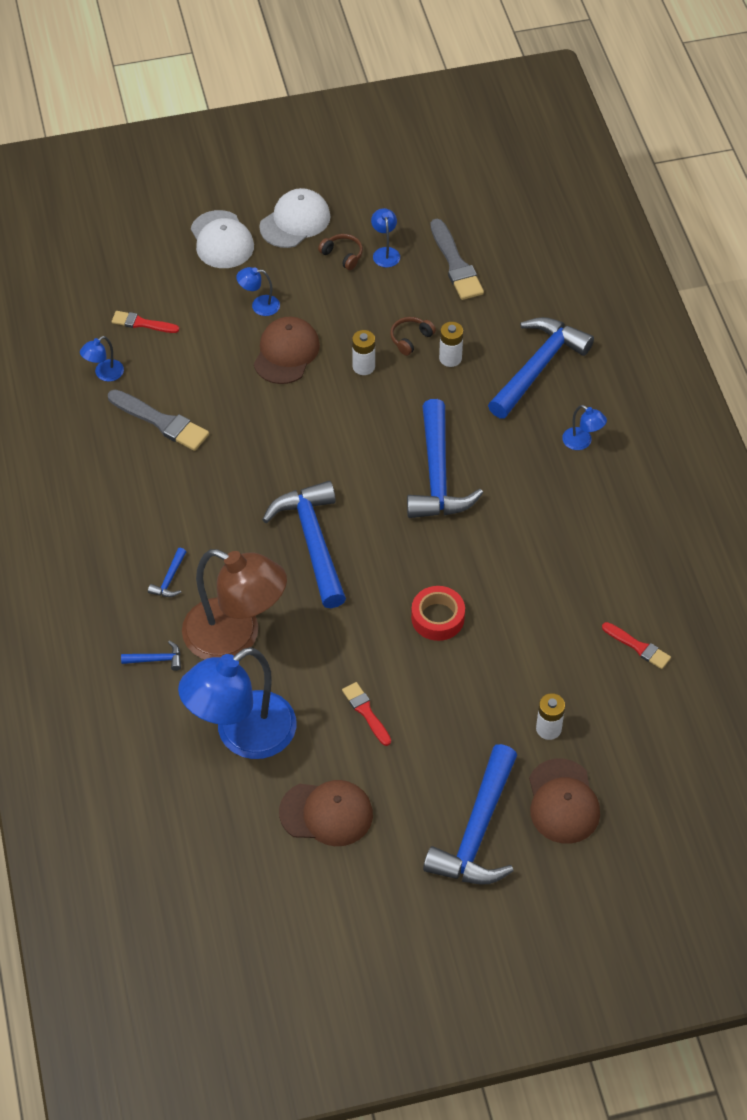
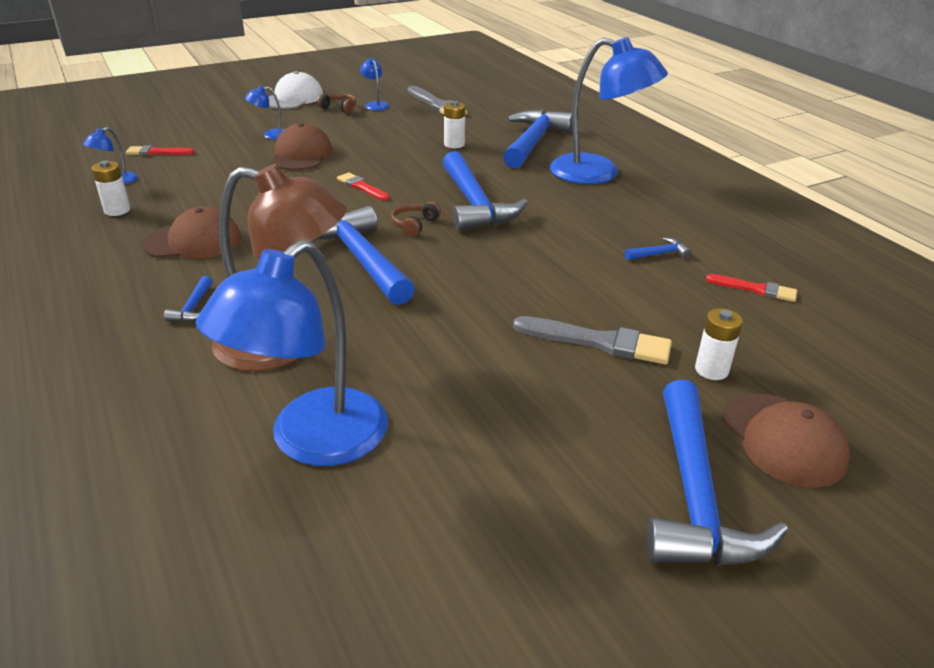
camera: 15 degrees left, 20 degrees down
(156, 659) = (178, 380): blue hammer -> blue hammer (659, 254)
(161, 422) = (178, 202): grey brush -> grey brush (599, 342)
(222, 240) = (230, 110): white cap -> none
(326, 813) = (464, 515): brown cap -> brown cap (193, 241)
(363, 366) = (377, 155): white battery -> white battery (117, 210)
(366, 712) = (476, 389): red brush -> red brush (362, 187)
(410, 339) = (414, 139): brown headphones -> brown headphones (414, 225)
(437, 618) = (525, 296): red tape -> none
(582, 442) = (598, 173): blue lamp -> blue lamp, size x2.45

